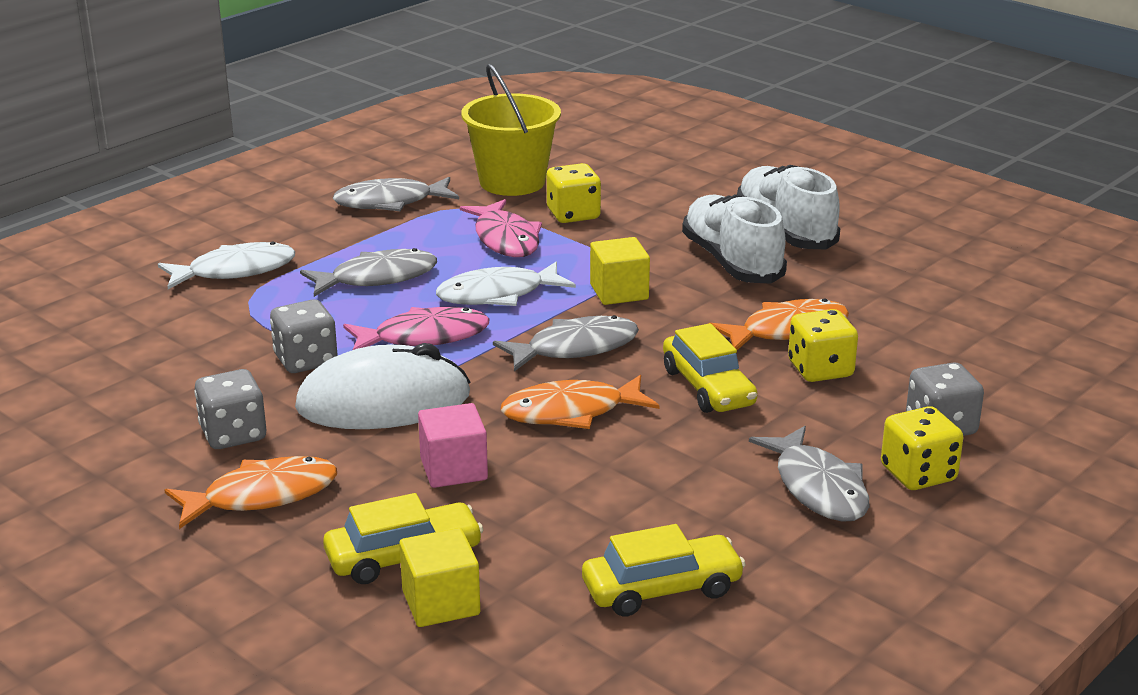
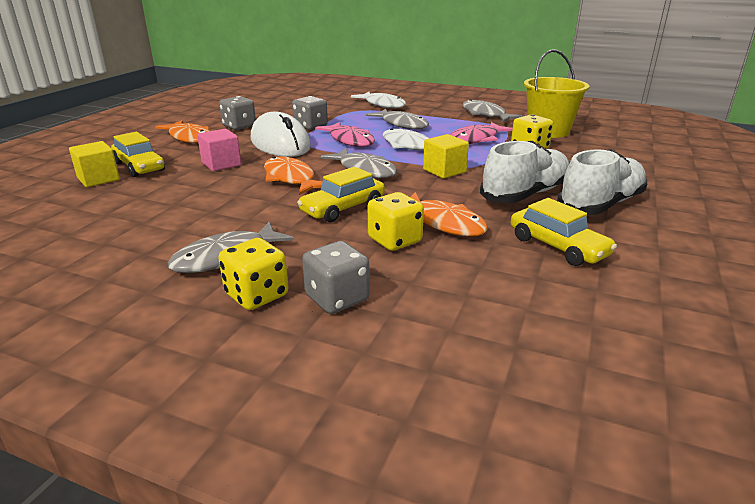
camera: 70 degrees right, 0 degrees up
(662, 589) = (103, 225): yellow car -> yellow car (557, 247)

